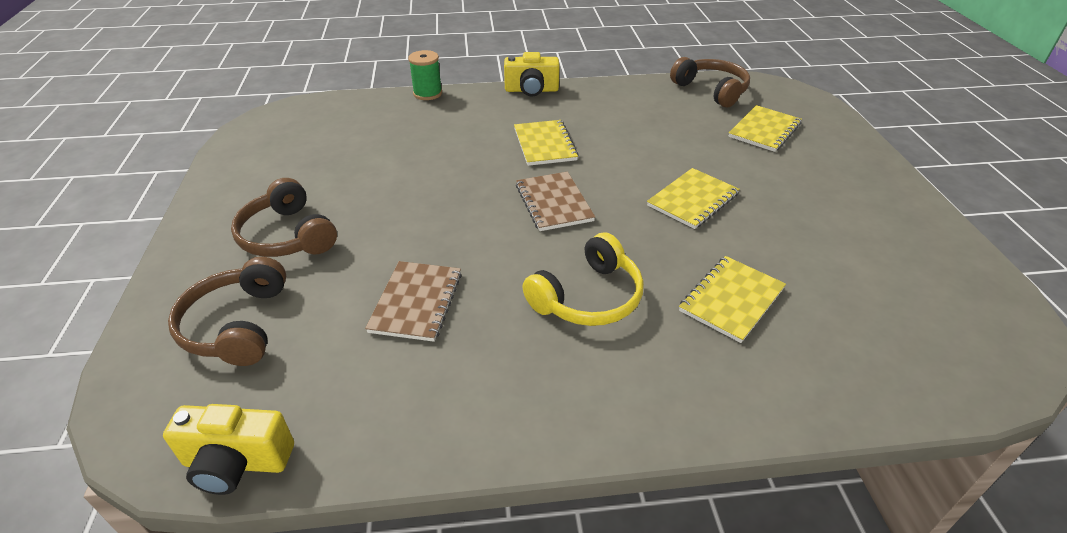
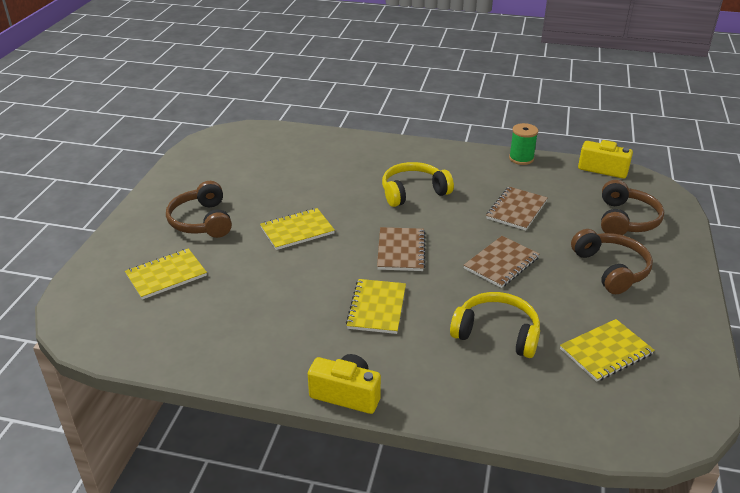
camera: 160 degrees left, 5 degrees down
(422, 147) = (496, 333): none -> yellow headphones
(427, 93) = (478, 423): green spool -> green spool (521, 158)
(428, 214) = (501, 263): none -> brown notebook
(711, 90) = (148, 338): brown headphones -> brown headphones (202, 221)
(731, 300) = (334, 175): yellow notebook -> yellow notebook (606, 352)

